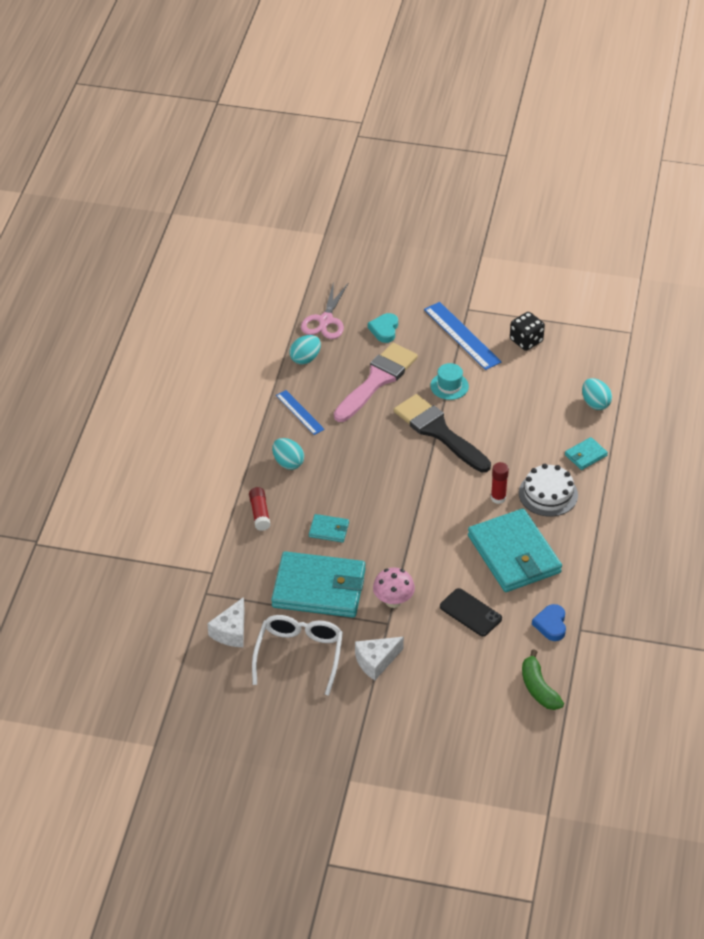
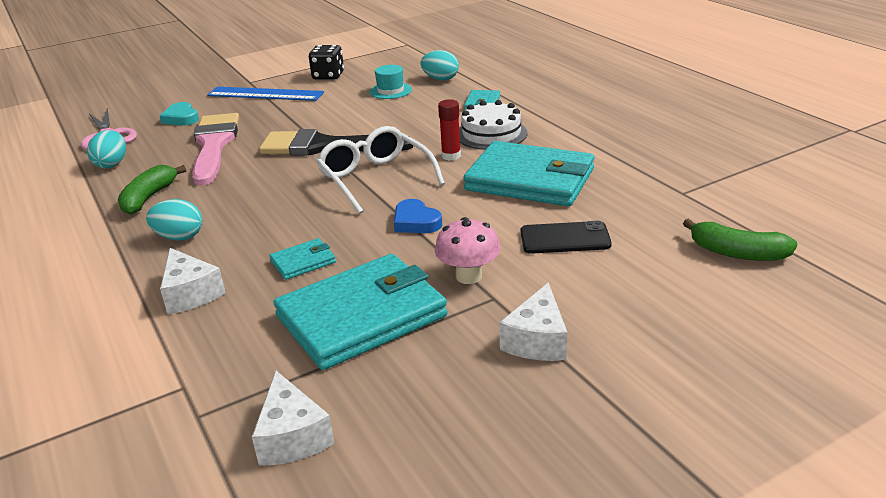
camera: 40 degrees left, 15 degrees down
(259, 513) = (190, 293): red glue stick -> white cheese
(299, 655) = (430, 398): white glasses -> white glasses (375, 179)
(300, 412) = (149, 198): blue ruler -> green banana
(449, 386) = (295, 120): turquoise hat -> turquoise hat (390, 91)
(551, 625) = (653, 204): blue heart -> blue heart (416, 222)

